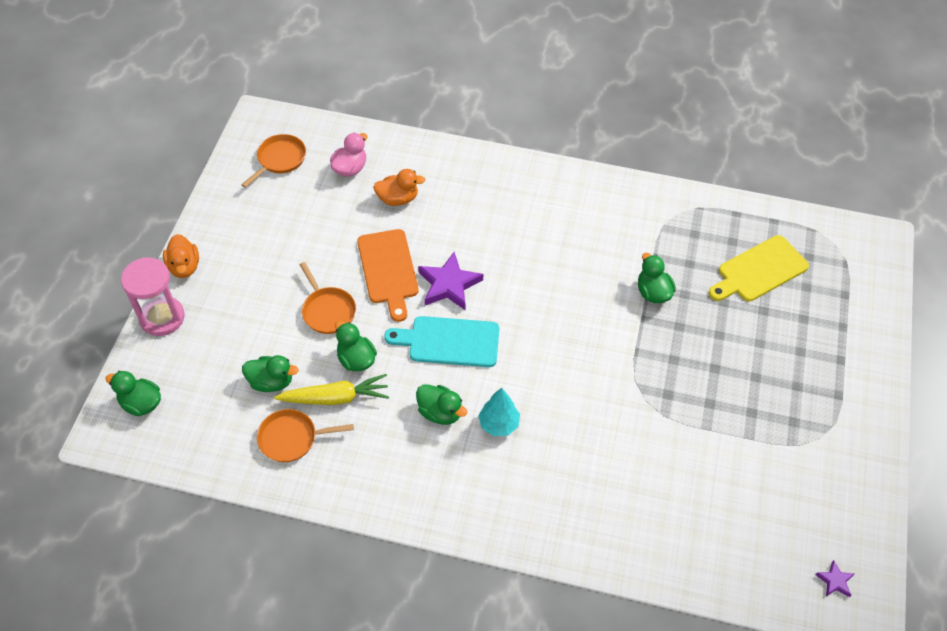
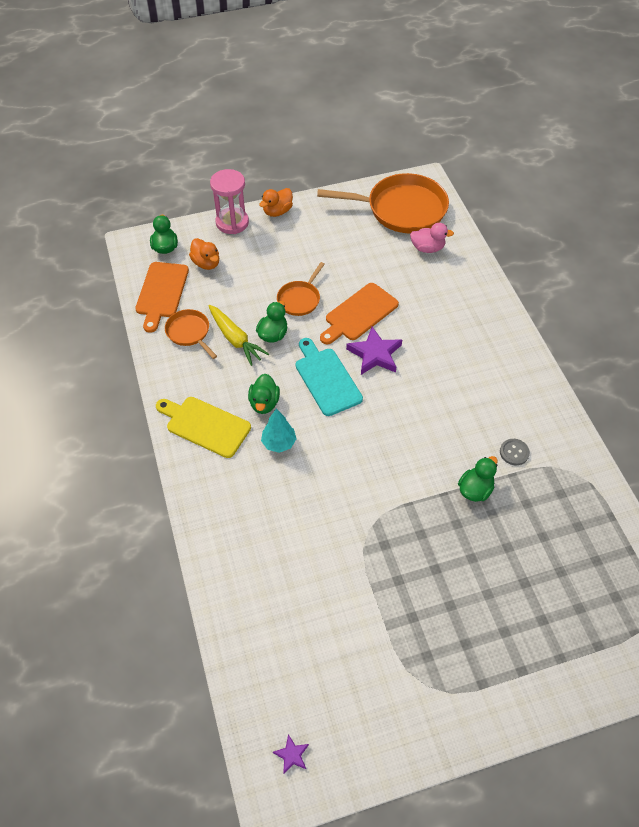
camera: 60 degrees right, 0 degrees up
(209, 439) = (161, 293): none -> orange cutting board
(271, 382) = (224, 300): green duck -> none
(280, 159) = (401, 209): orange pan -> orange pan, size x1.99
(398, 199) = (425, 287): orange duck -> orange duck (206, 263)
(633, 241) = (514, 452): none -> grey button
(759, 271) = (564, 561): yellow cutting board -> yellow cutting board (205, 425)

